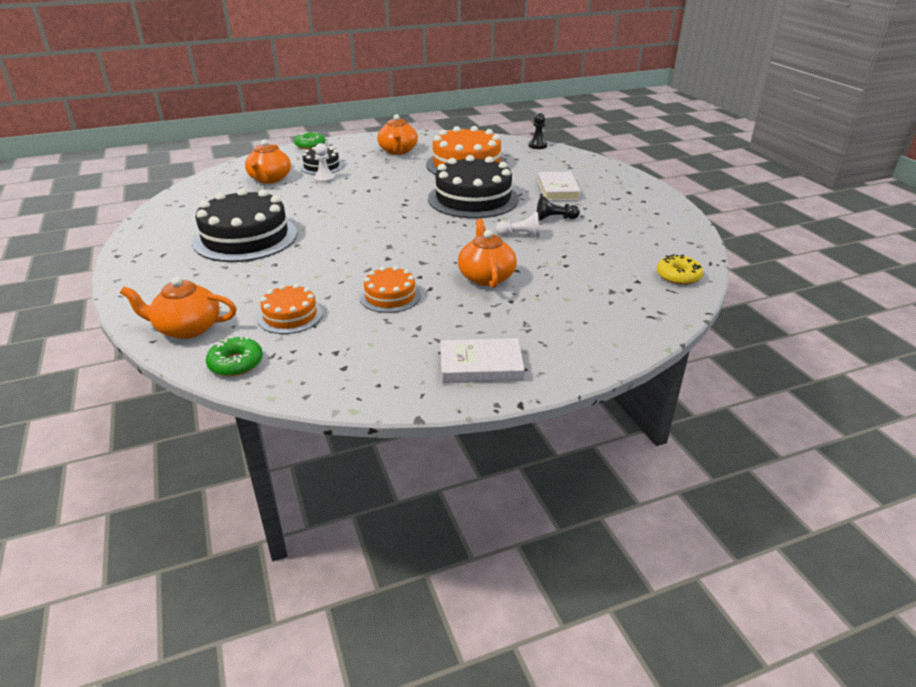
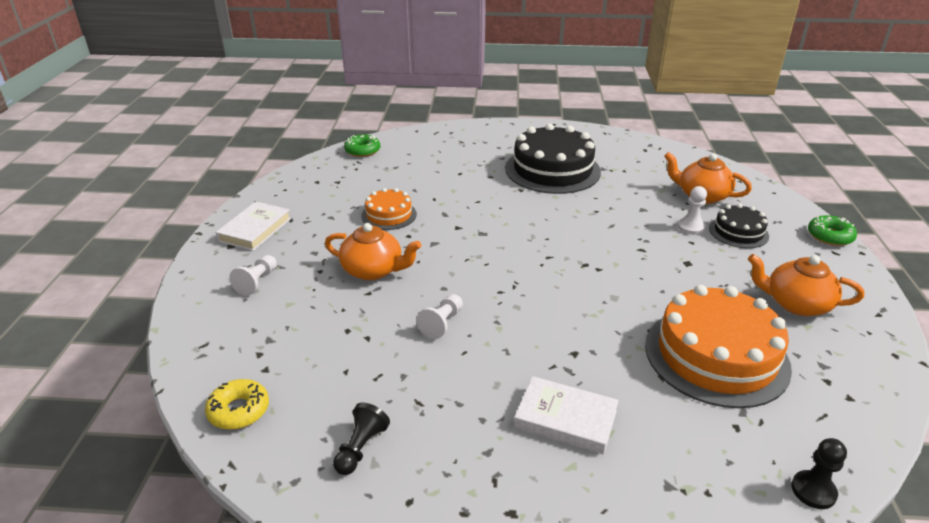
camera: 115 degrees right, 0 degrees up
(187, 328) = (420, 140): orange teapot -> none
(290, 315) = (401, 173): orange cake -> none
(473, 199) = (574, 321): black cake -> none
(555, 218) = (467, 371): black pawn -> black pawn (361, 448)
(558, 325) = (257, 282): none -> white pawn

